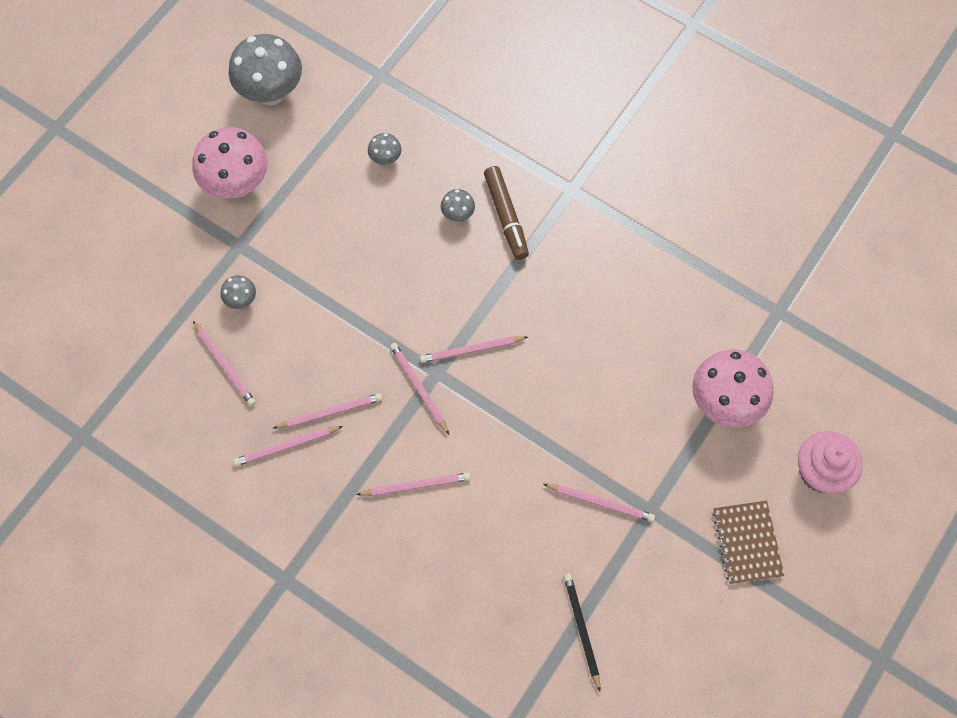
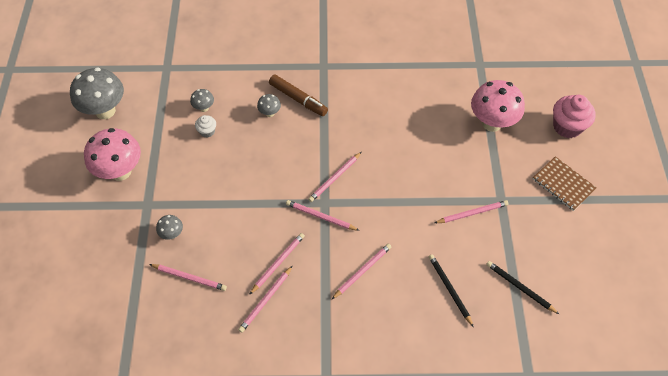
camera: 35 degrees left, 10 degrees down
(368, 193) = (207, 131): none -> white cupcake
(497, 575) = (449, 289): none -> black pencil

